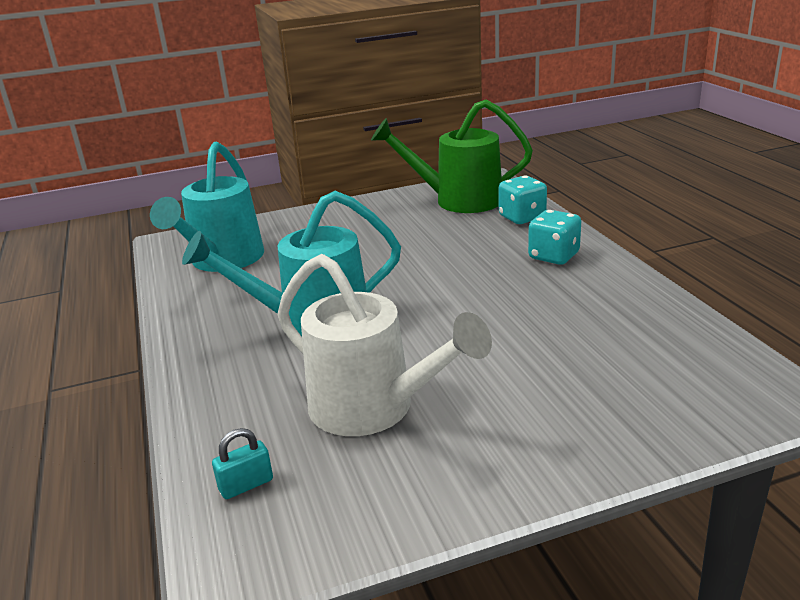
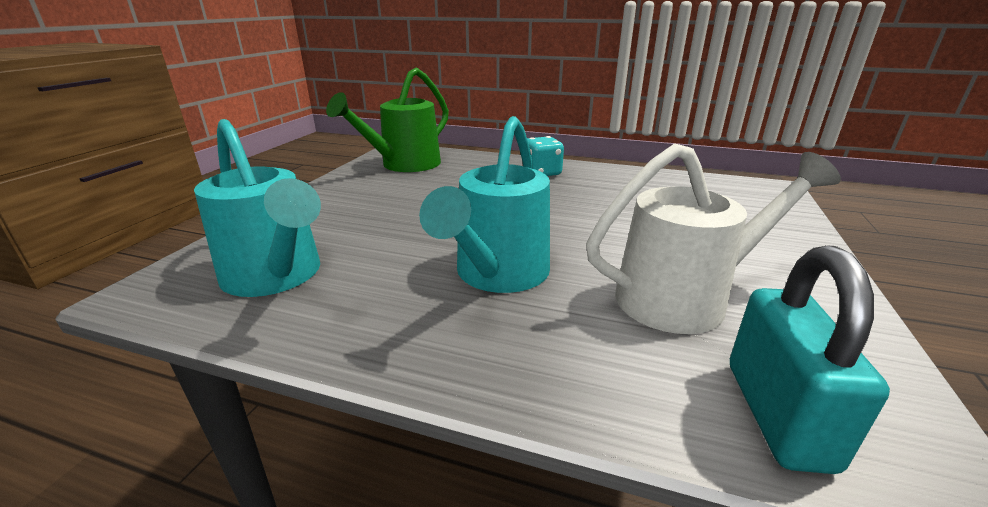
camera: 55 degrees left, 0 degrees up
(246, 485) = (777, 414): turquoise padlock -> turquoise padlock, size x2.18
(522, 217) = (472, 161): turquoise dice -> none

